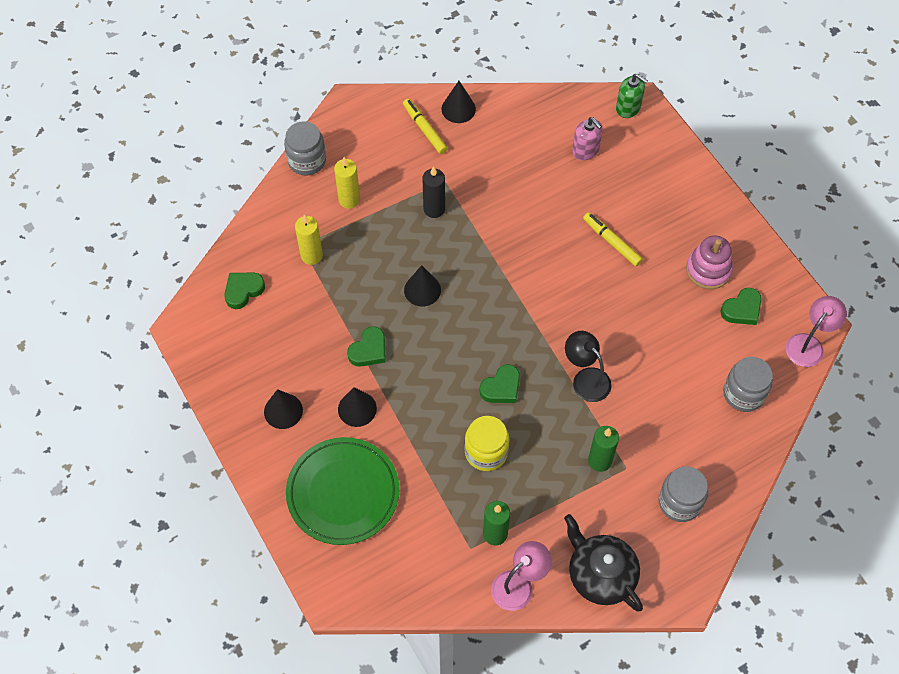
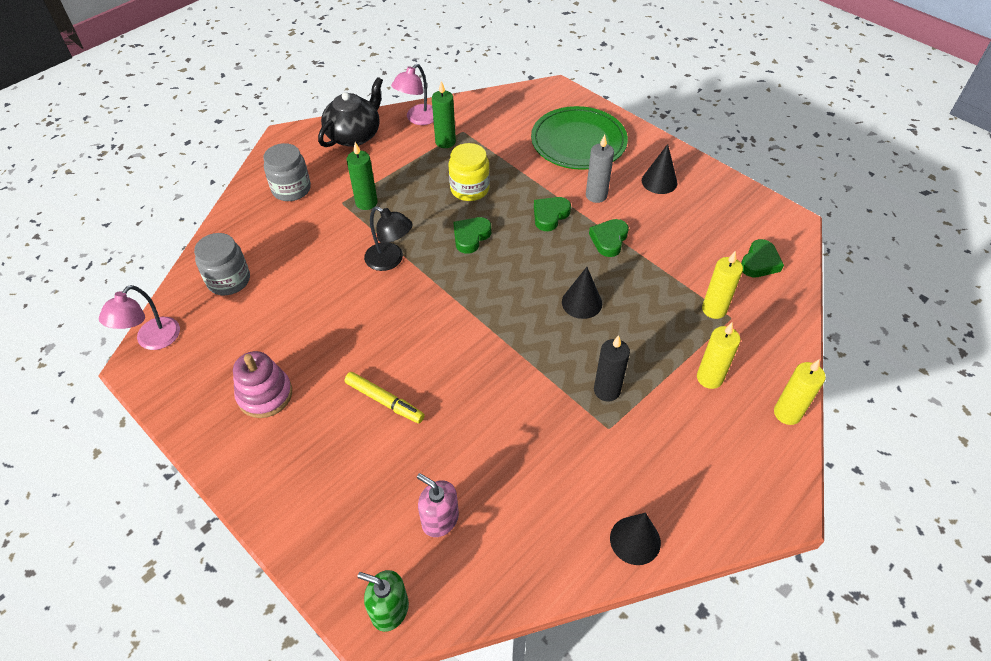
camera: 165 degrees right, 10 degrees down
(307, 161) = (787, 413): grey jar -> yellow candle
(357, 409) = (596, 195): black cone -> grey candle
(424, 129) = (666, 495): yellow marker -> none
(600, 574) = (354, 135): black teapot -> black teapot turned 90 degrees counterclockwise
(742, 309) = (226, 360): green heart -> green heart (550, 215)

